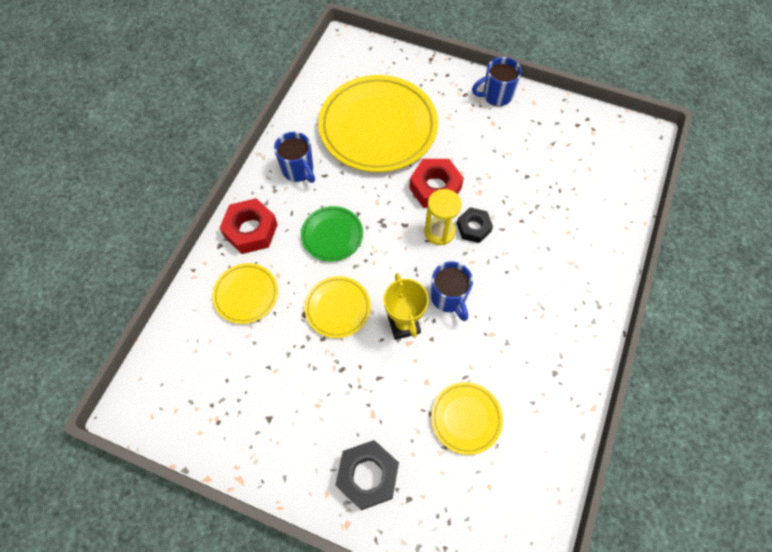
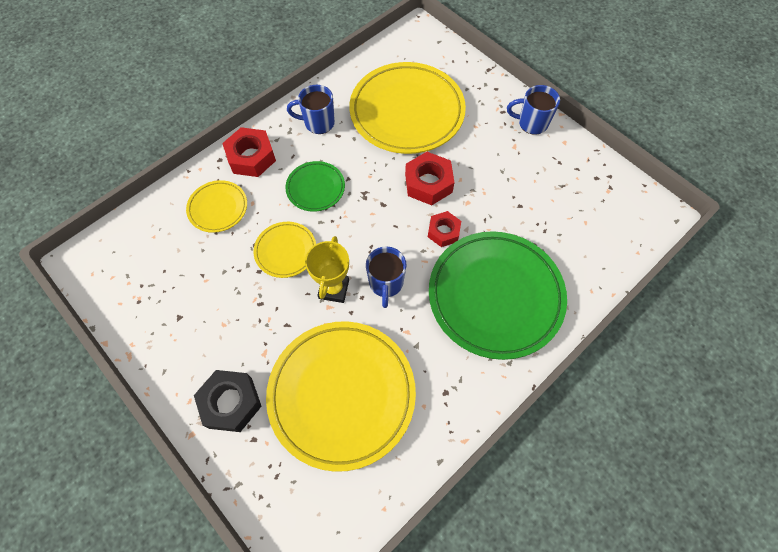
camera: 25 degrees right, 0 degrees up
(298, 170) = (318, 123): blue mug -> blue mug turned 105 degrees clockwise
(439, 231) = (410, 222): yellow hourglass -> none
(466, 418) = (342, 394): yellow plate -> yellow plate, size x2.09
(473, 228) = (443, 232): black nut -> red nut
(550, 267) = (495, 296): none -> green plate

